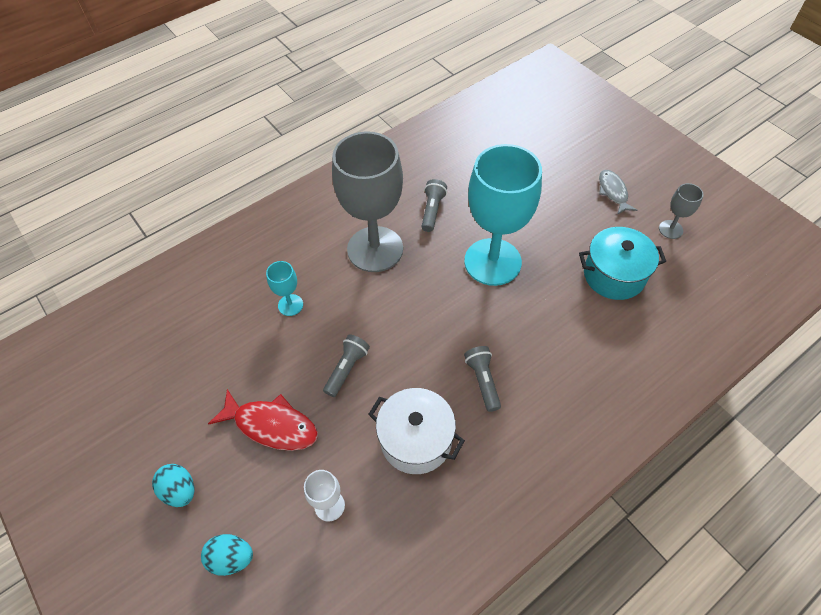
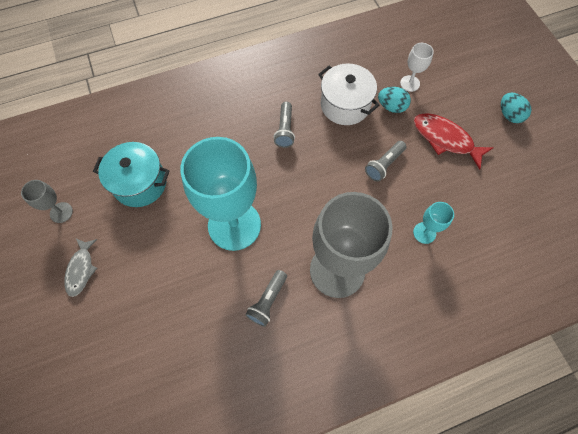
camera: 165 degrees left, 10 degrees up
(231, 558) = (473, 72): turquoise egg -> turquoise egg (391, 107)

